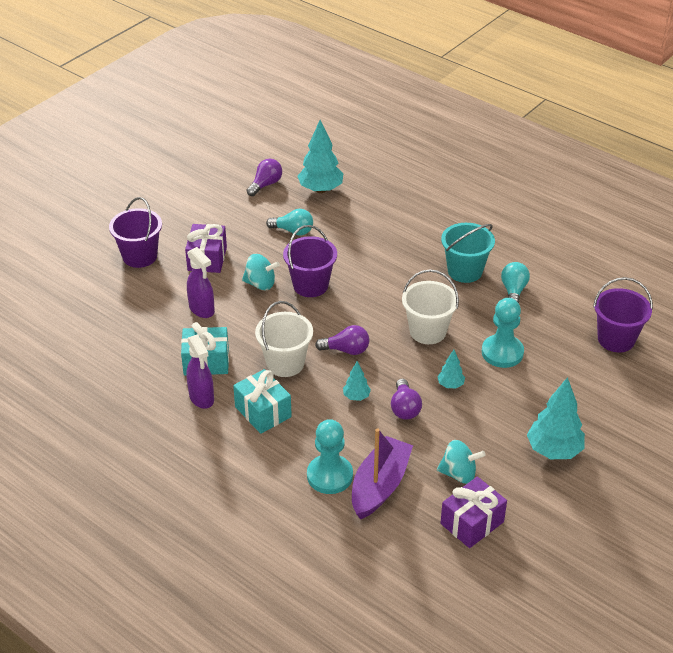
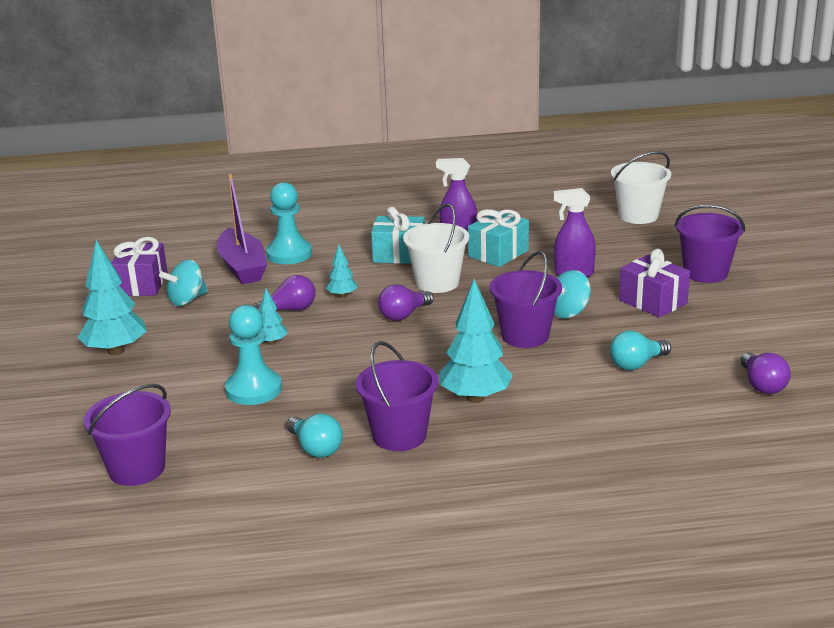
camera: 135 degrees right, 15 degrees down
(320, 189) = (703, 417): turquoise tree -> turquoise tree (475, 398)
(404, 408) = (290, 310): purple light bulb -> purple light bulb turned 120 degrees clockwise
(428, 331) = (353, 365): white bucket -> white bucket (638, 216)
(465, 271) = (399, 435): turquoise bucket -> purple bucket

